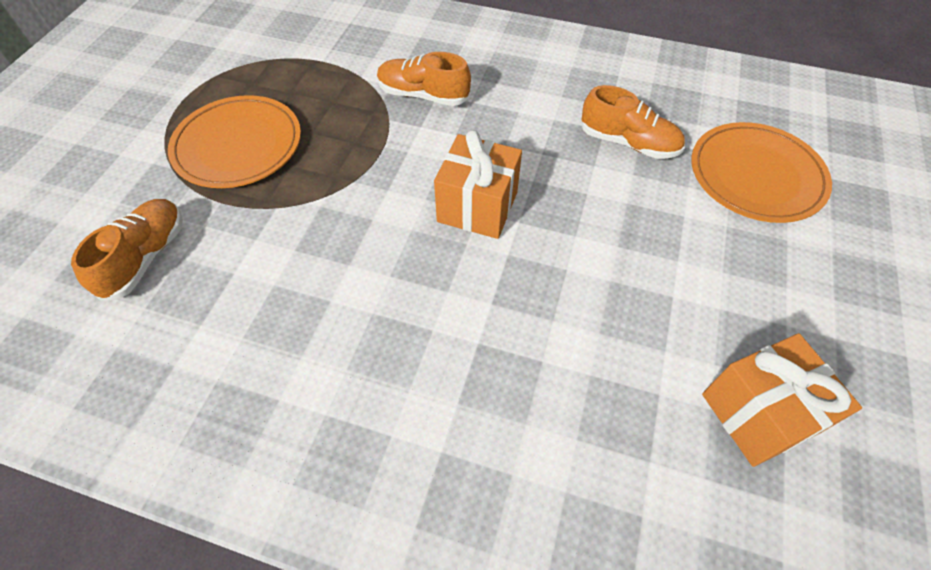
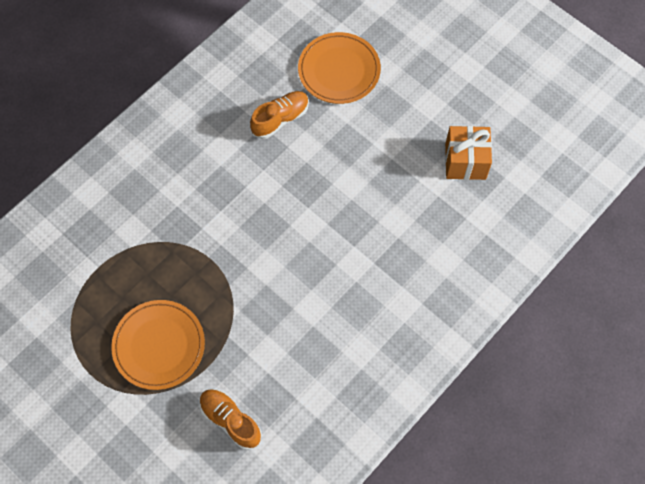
camera: 65 degrees left, 10 degrees up
(423, 95) = (173, 215): orange shoe -> none
(477, 207) = (286, 224): orange gift -> none

